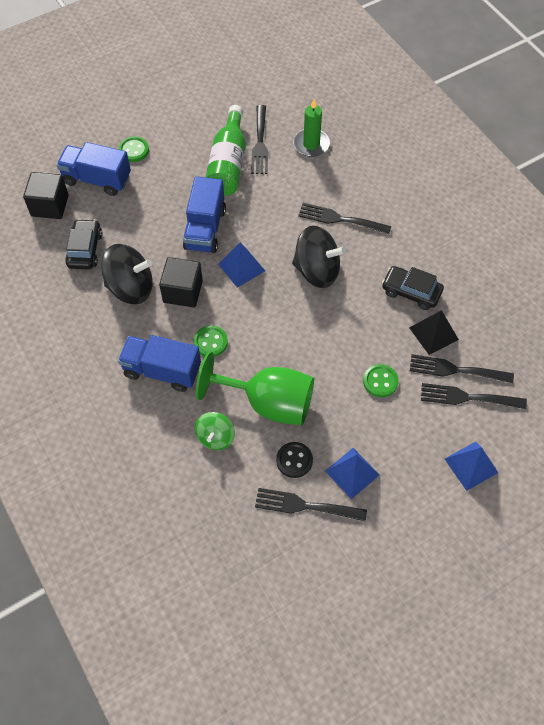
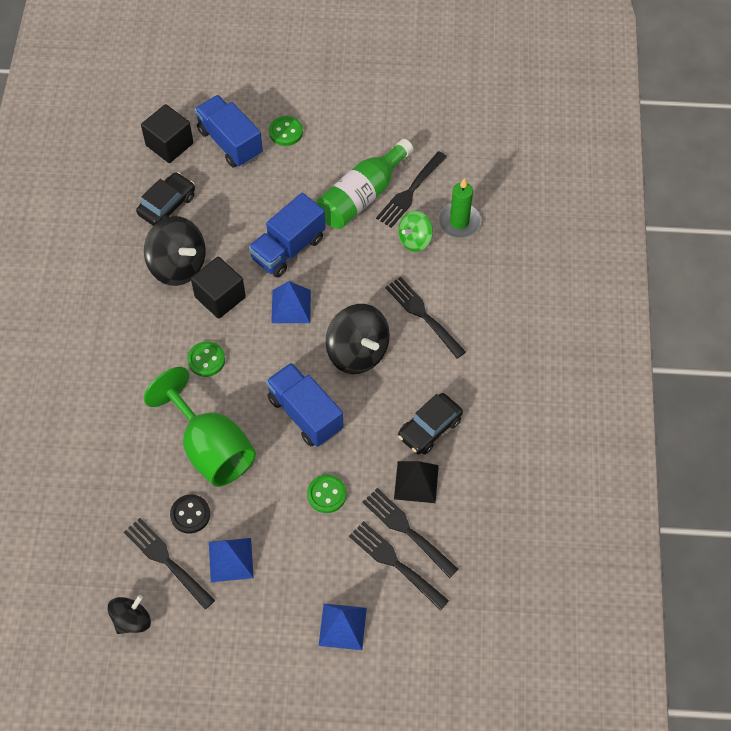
camera: 35 degrees right, 0 degrees up
(162, 371) = (144, 360): blue truck -> blue truck (305, 414)
(215, 437) = (141, 449): green spinning top -> green spinning top (414, 240)
(317, 568) = (132, 620): none -> black spinning top
(411, 292) = (429, 428): black car -> black car turned 105 degrees counterclockwise

